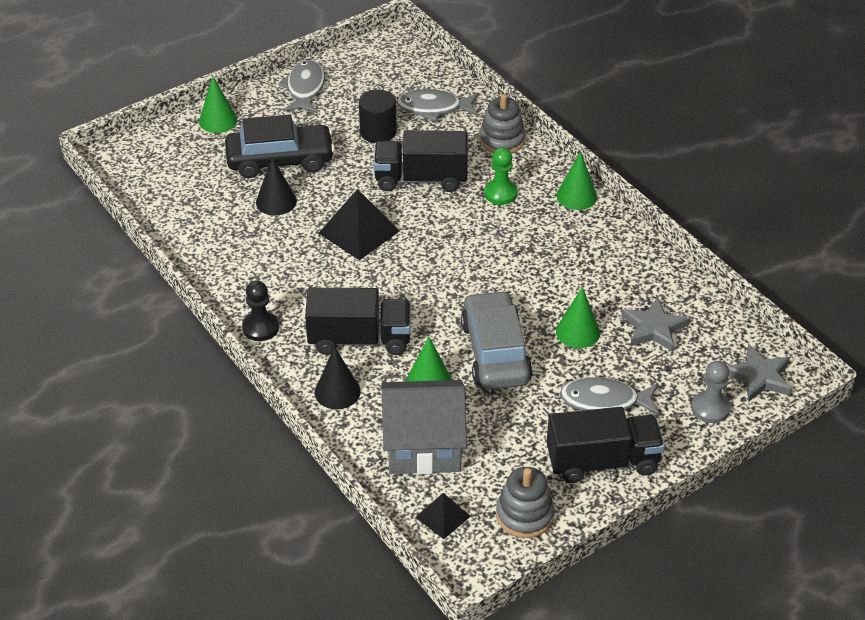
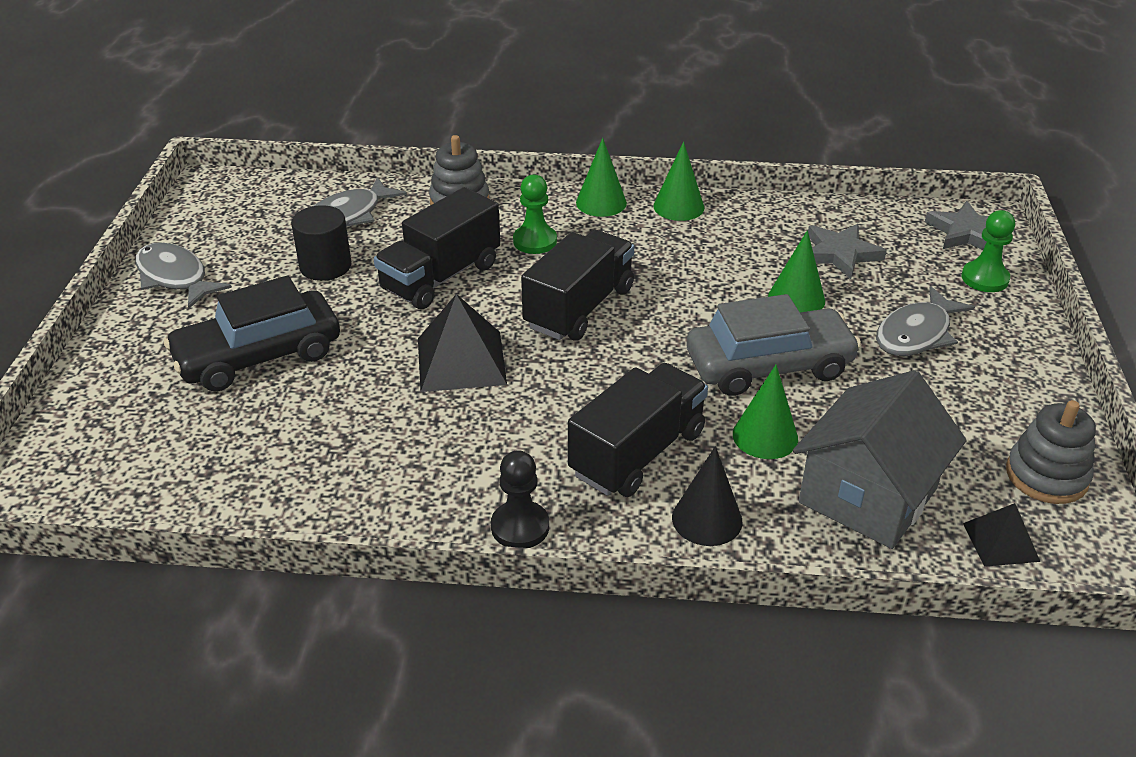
camera: 50 degrees left, 5 degrees down
(218, 120) = (113, 367): green cone -> green cone (678, 207)
(276, 201) = (321, 396): black cone -> none
(280, 160) = (258, 356): black car -> black car turned 150 degrees counterclockwise
(495, 352) = (769, 365): grey car -> grey car turned 135 degrees clockwise
(602, 462) = (1005, 380): black truck -> black truck (579, 308)
(710, 408) = (984, 278): grey pawn -> green pawn

